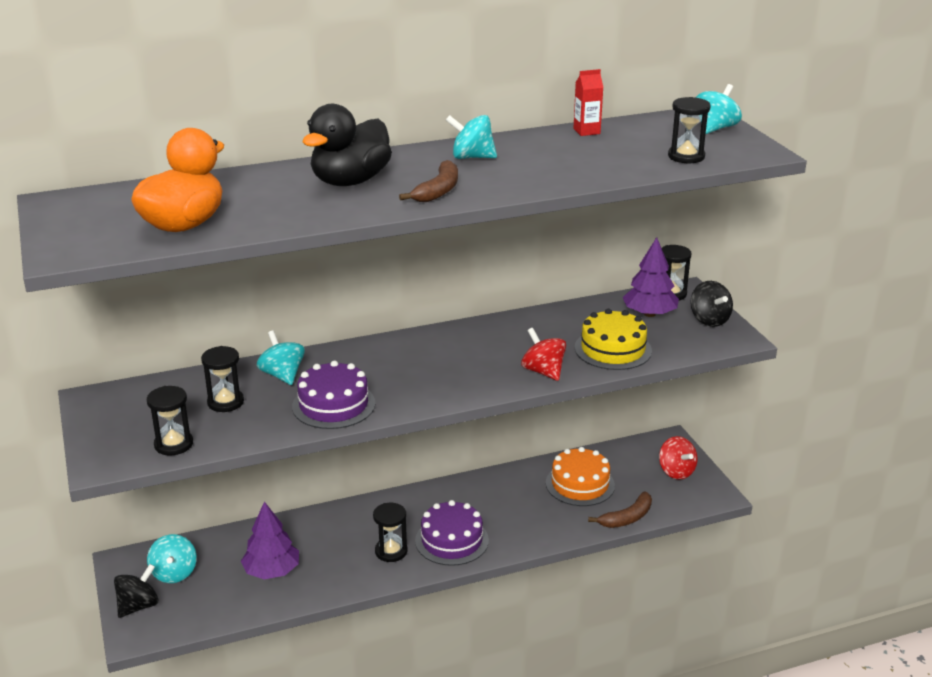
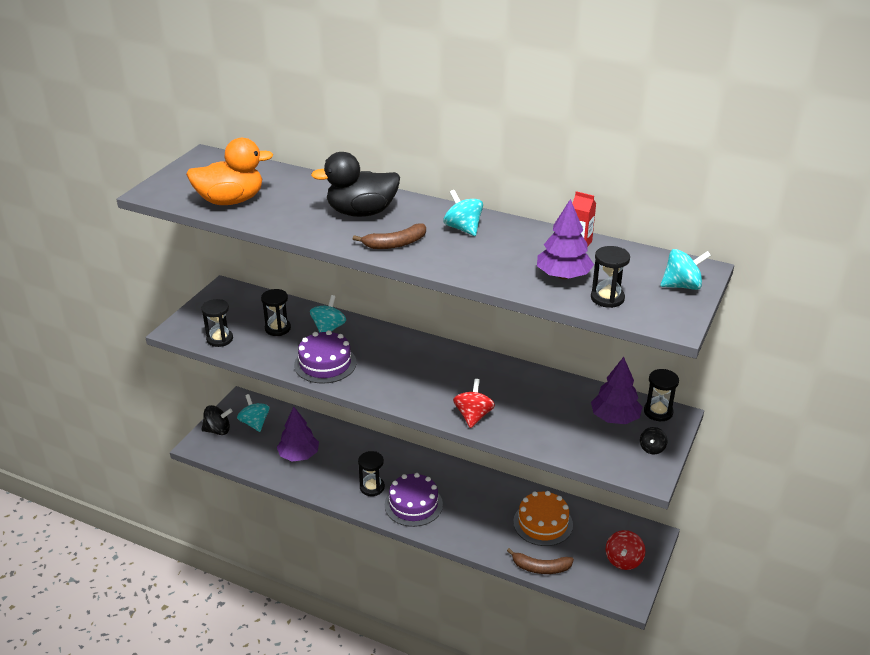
camera: 45 degrees right, 5 degrees up
(174, 573) = (255, 423): turquoise spinning top -> turquoise spinning top turned 120 degrees clockwise
(613, 349) = (544, 428): yellow cake -> none
(623, 156) = (563, 276): none -> purple tree
(709, 320) = (652, 448): black spinning top -> black spinning top, size x0.63

